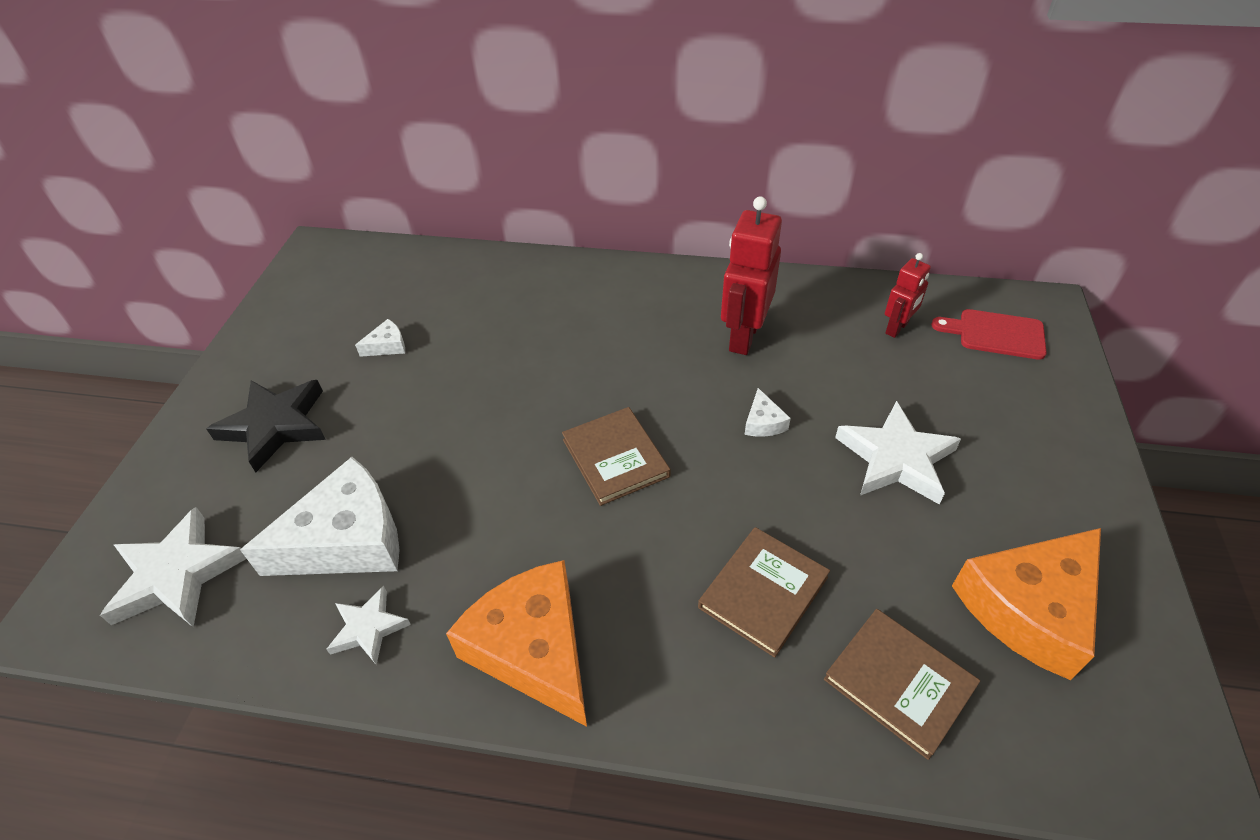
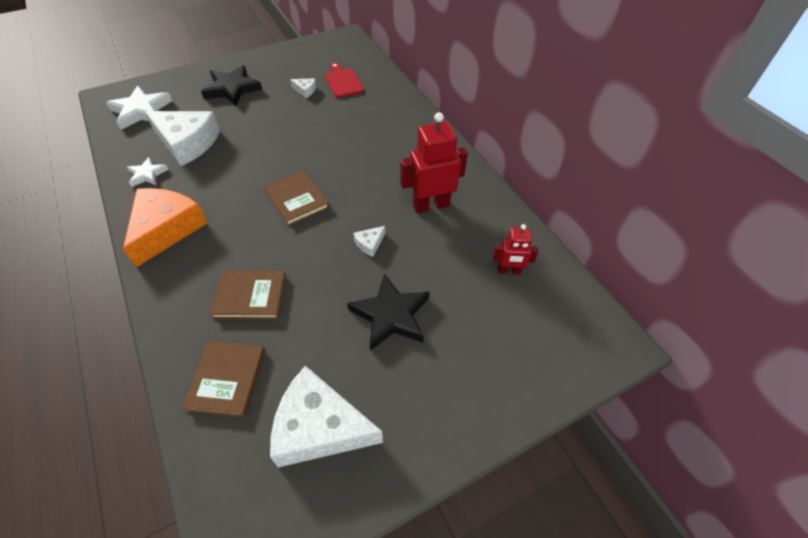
camera: 50 degrees right, 5 degrees up
(615, 458) = (297, 199): brown book -> brown book turned 60 degrees counterclockwise
(896, 458) = (391, 315): white star -> black star
(996, 334) = (557, 325): red cutting board -> red cutting board (343, 82)
(1029, 608) = (319, 427): orange cheese -> white cheese

